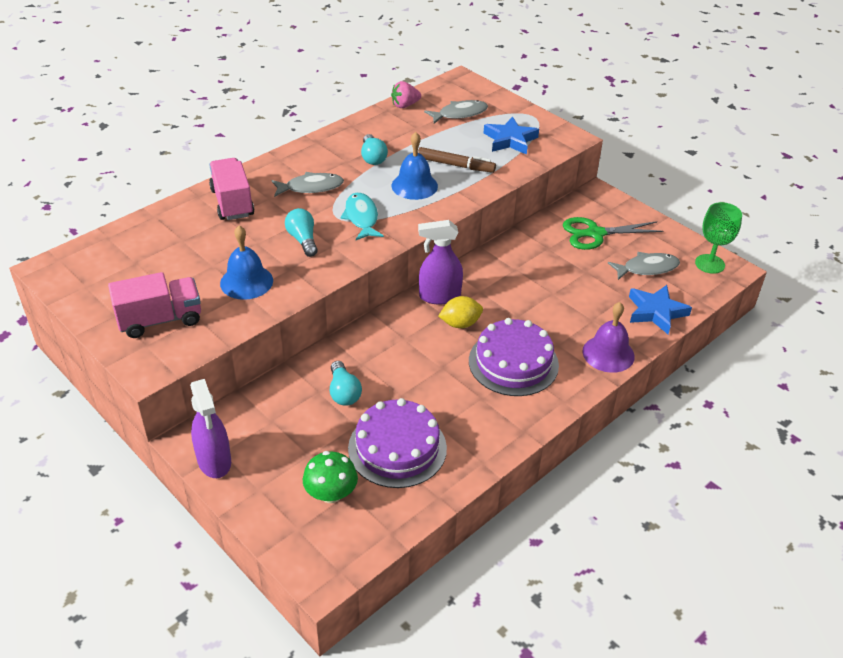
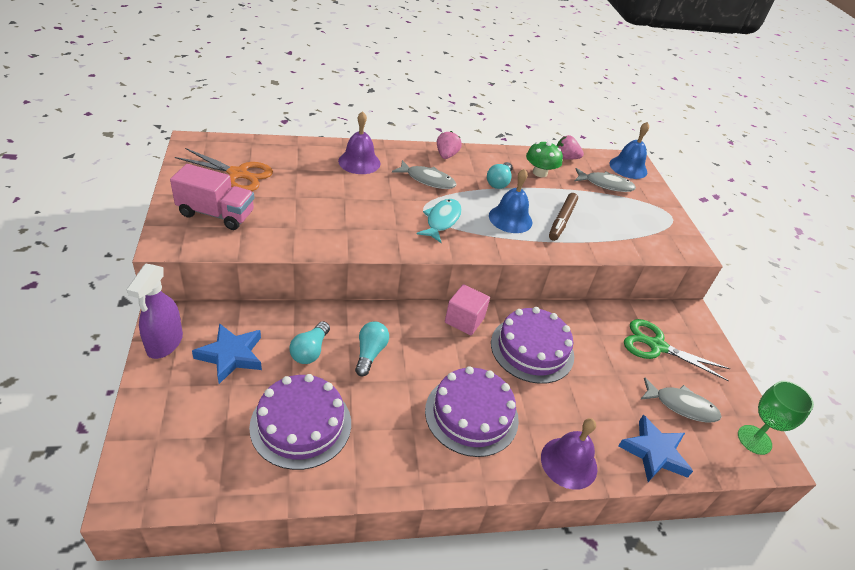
camera: 30 degrees right, 0 degrees up
(133, 274) = (237, 174): none -> orange scissors
(232, 203) = (359, 162): pink truck -> purple bell
(246, 282) = (304, 220): blue bell -> blue bell (628, 167)
(302, 155) = (446, 155): none -> pink strawberry
(303, 240) = (379, 213): turquoise light bulb -> turquoise light bulb (370, 353)
(331, 494) = (211, 427): green mushroom -> green mushroom (540, 173)
(439, 296) = (464, 320): purple spray bottle -> pink cube
(456, 165) = (562, 220): brown marker -> brown marker turned 60 degrees clockwise
(460, 324) = (459, 353): yellow lemon -> none
(510, 140) = (631, 224): blue star -> blue star (231, 355)
(511, 288) = (532, 349): none -> purple cake

